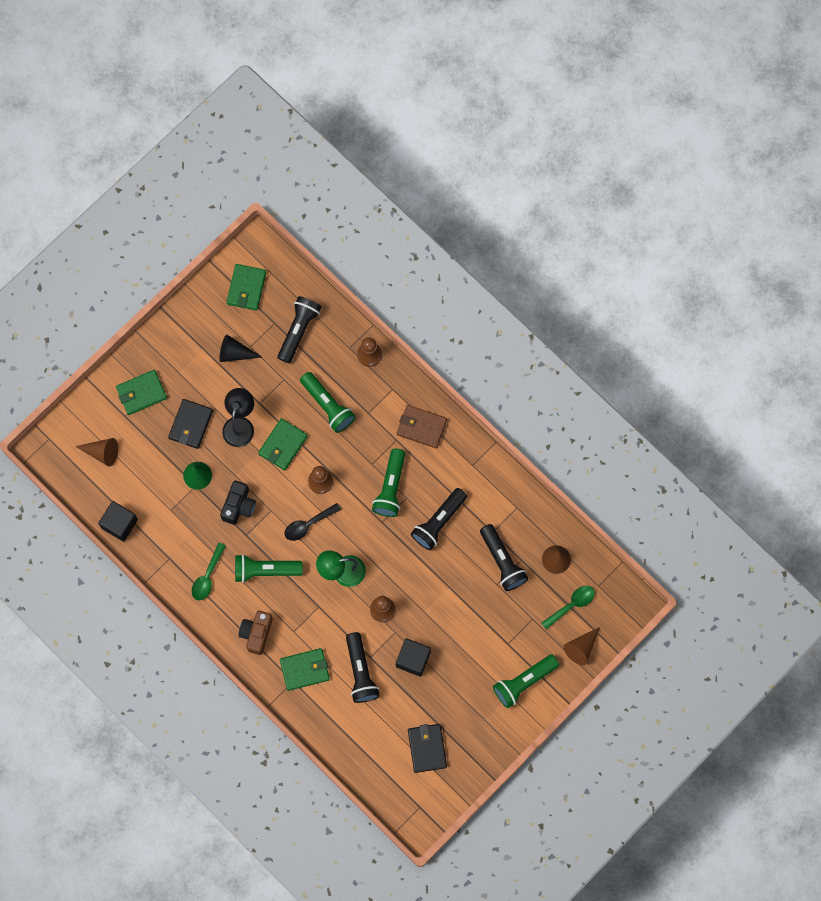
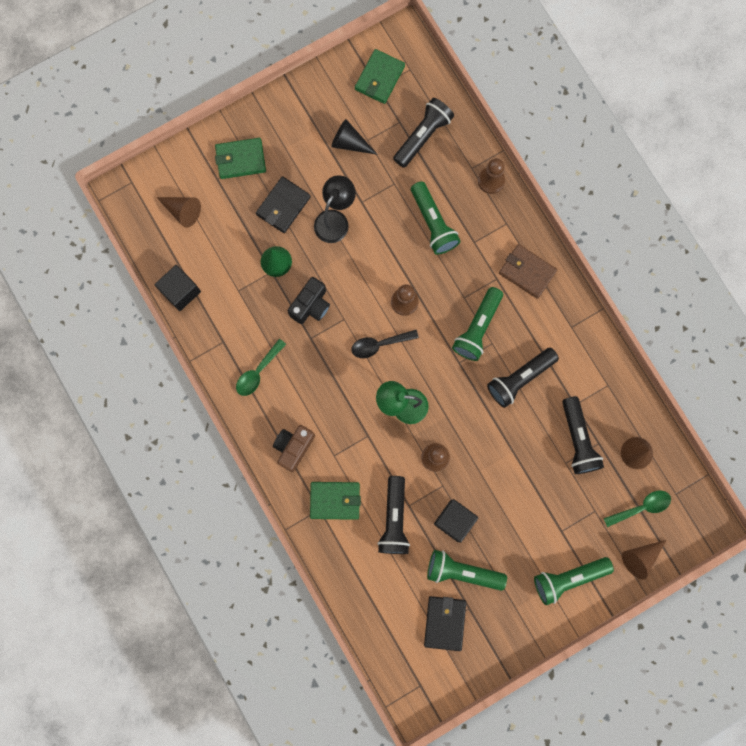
camera: 15 degrees right, 5 degrees up
(265, 570) = (321, 381): green flashlight -> green flashlight (462, 571)
(283, 445) = (375, 253): green wallet -> none

